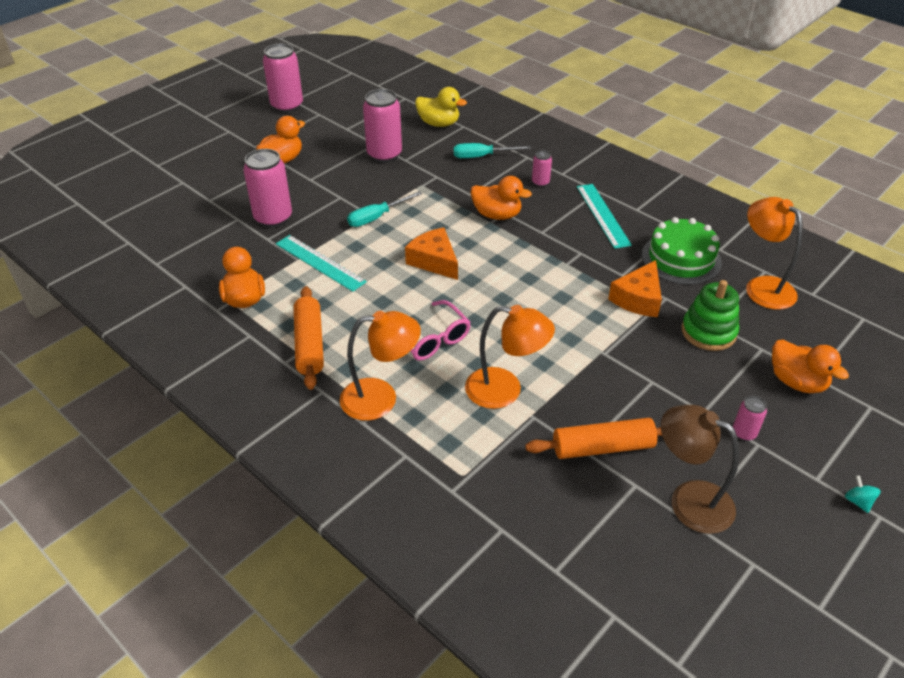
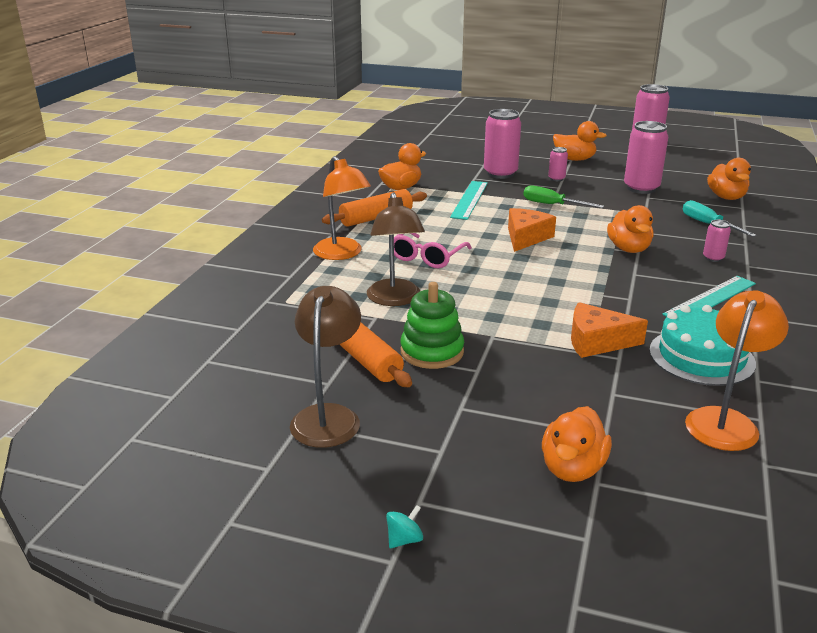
camera: 65 degrees right, 15 degrees down
(376, 217) = (552, 205): turquoise screwdriver -> green screwdriver
(439, 123) = (726, 197): yellow duck -> orange duck
(505, 391) = (395, 299): orange lamp -> brown lamp
(681, 258) = (701, 356): green cake -> turquoise cake
(708, 332) = (593, 393): green stacking toy -> green stacking toy (432, 352)
(744, 433) = (450, 439): pink can -> pink can (556, 179)

